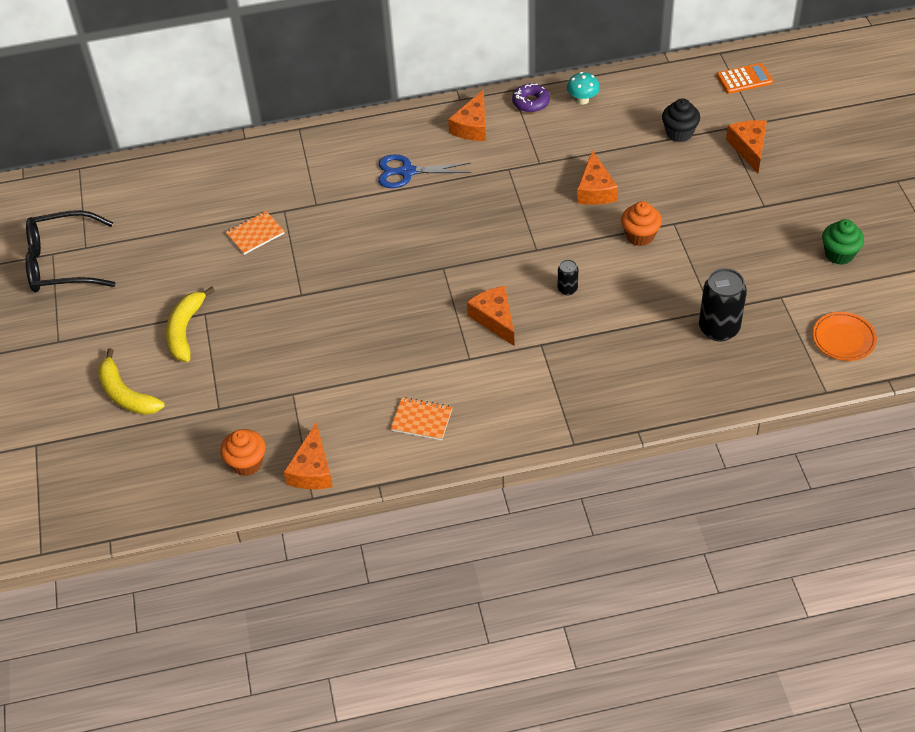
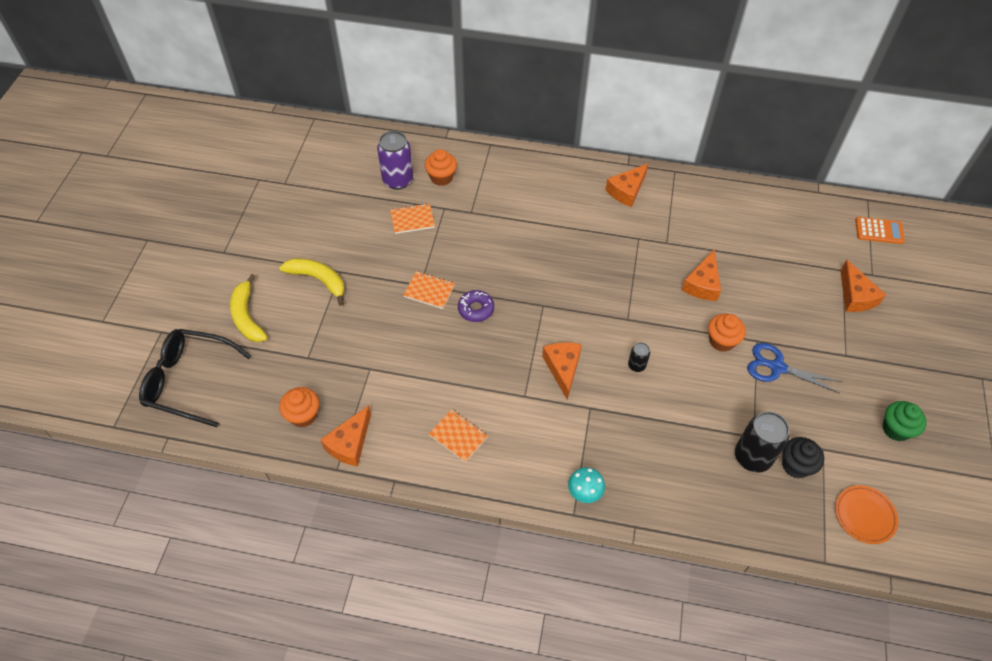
camera: 20 degrees right, 5 degrees up
(62, 263) = (261, 189): black glasses -> black glasses (189, 381)
(185, 330) = (318, 280): yellow banana -> yellow banana turned 90 degrees clockwise
(215, 200) = (398, 180): none -> purple can
(263, 181) = (441, 177): none -> orange cupcake
(314, 297) = (429, 291): none -> orange notebook
(406, 172) = (555, 211): blue scissors -> blue scissors (776, 367)
(531, 102) = (684, 187): purple donut -> purple donut (476, 309)
(582, 100) = (729, 200): turquoise mushroom -> turquoise mushroom (584, 492)
(679, 133) = (799, 259): black cupcake -> black cupcake (796, 465)
(749, 148) = (855, 296): orange cheese -> orange cheese turned 150 degrees clockwise

